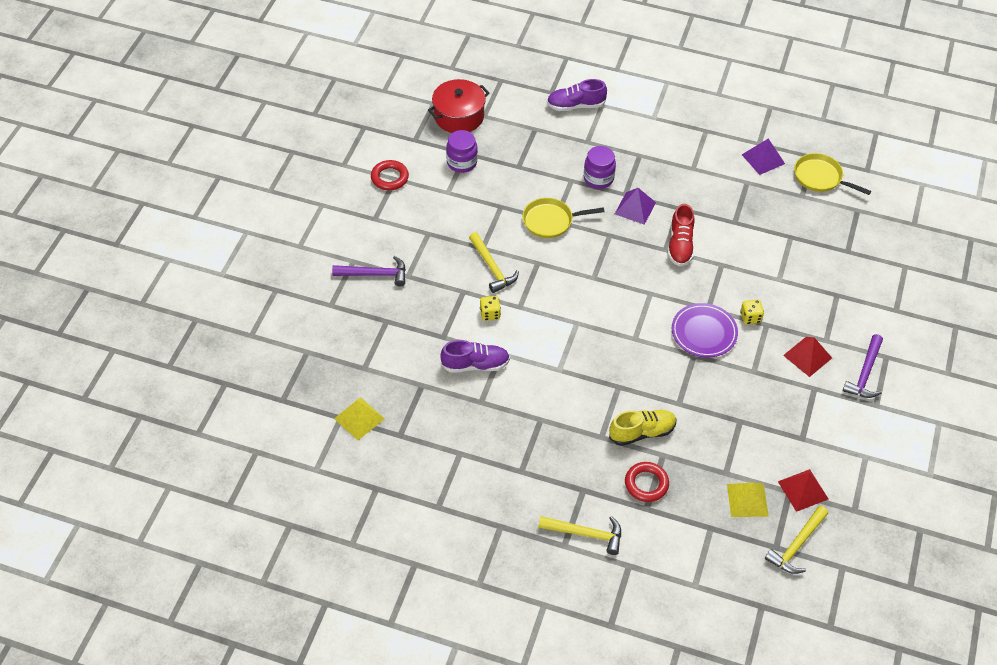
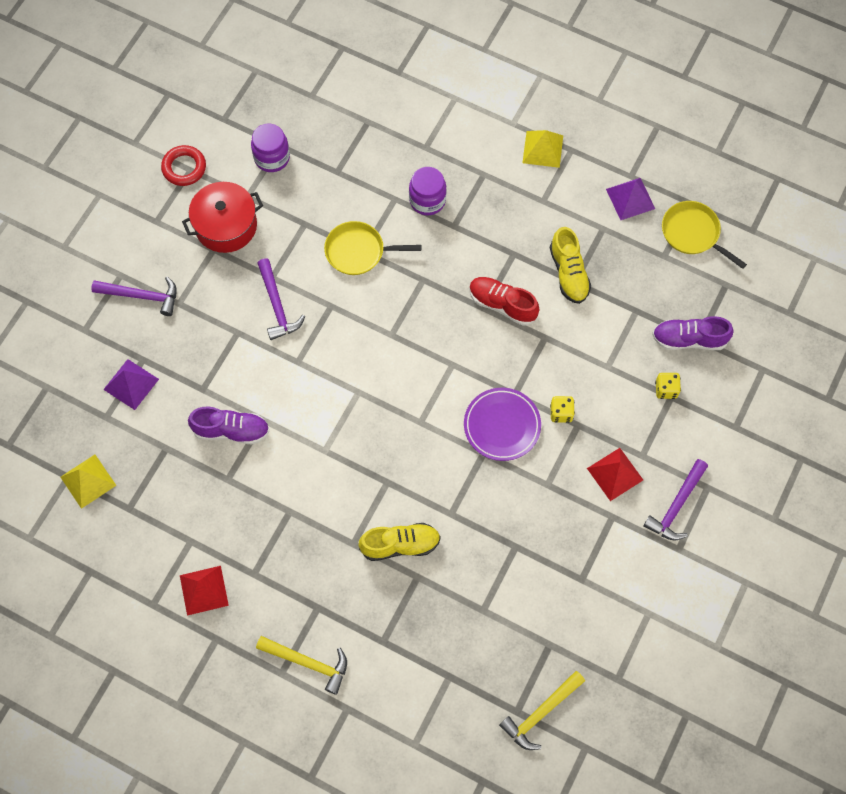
camera: 10 degrees right, 15 degrees up
(459, 116) = (282, 92): red pot -> red pot (226, 226)
(490, 314) = (261, 366): yellow dice -> yellow dice (666, 389)
(492, 268) = (277, 306): yellow hammer -> purple hammer
(575, 105) = (423, 95): purple shoe -> purple shoe (689, 339)
(635, 208) = (461, 247): purple pyramid -> purple pyramid (131, 384)
(646, 484) = (390, 611): red ring -> none
(680, 245) = (502, 305): red shoe -> red shoe turned 105 degrees clockwise
(728, 216) = (568, 273): none -> yellow shoe
(747, 500) = (499, 648): yellow pyramid -> yellow pyramid (542, 149)
(803, 490) = (565, 645): red pyramid -> red pyramid (204, 590)

